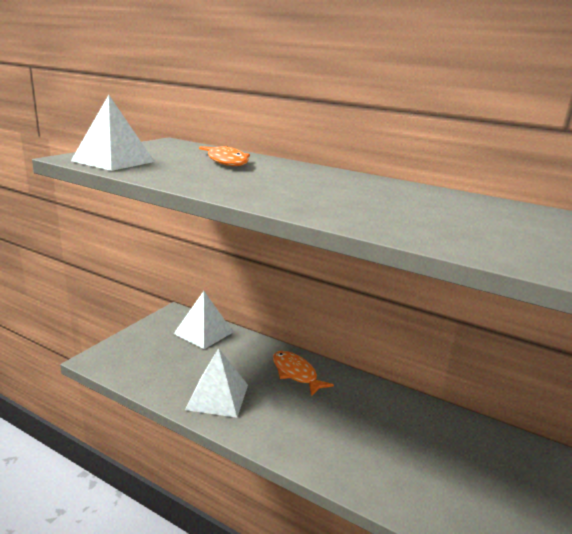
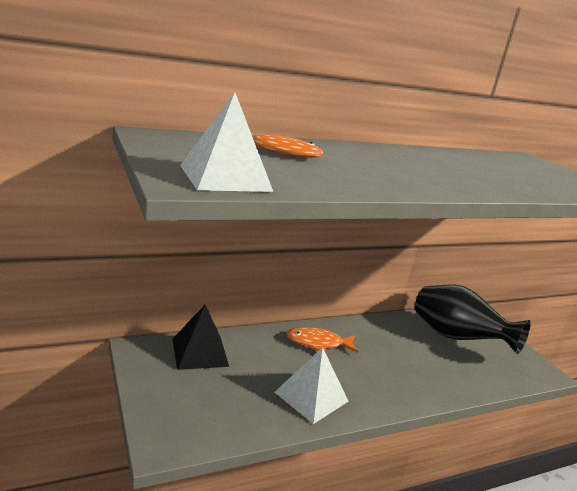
camera: 55 degrees left, 0 degrees up
(203, 332) = (200, 352): white pyramid -> black pyramid
(460, 456) = (456, 338): none -> black vase

